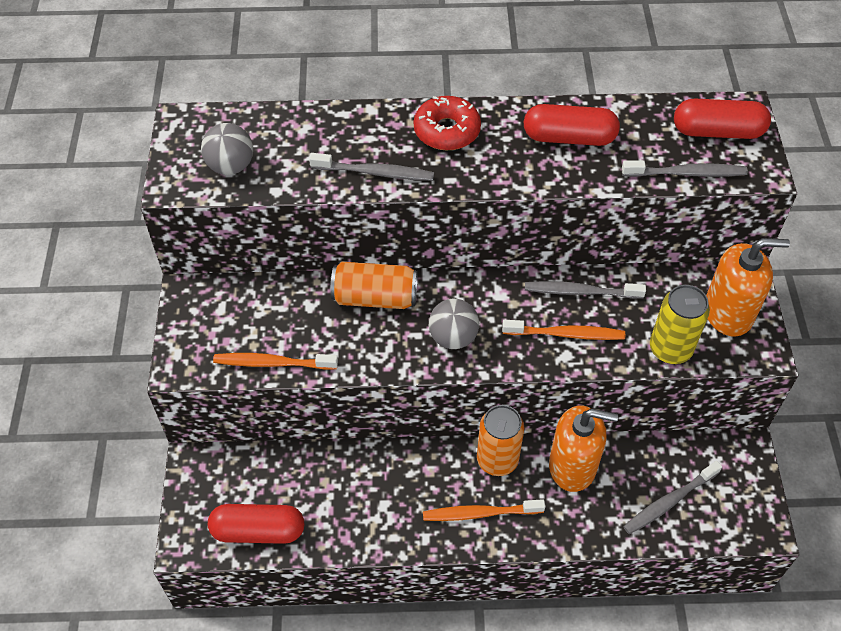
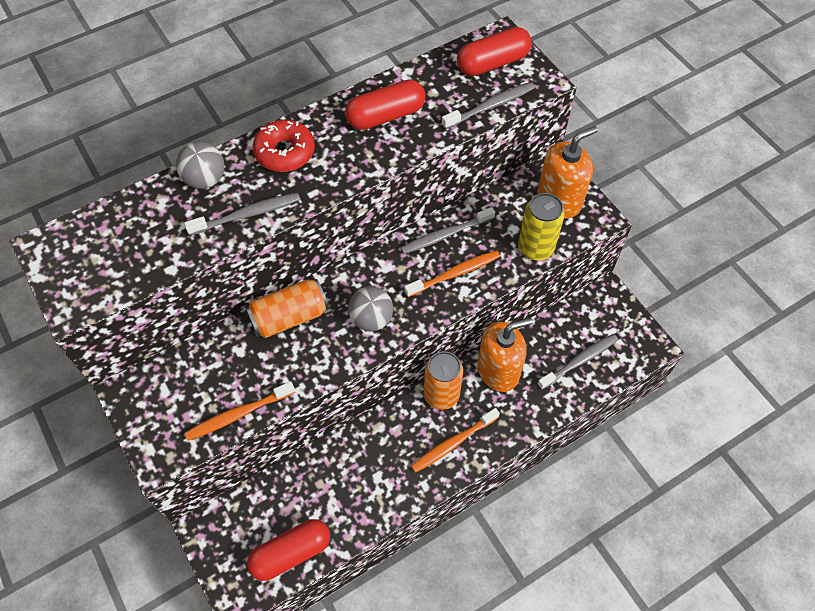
camera: 30 degrees left, 5 degrees up
(231, 166) = (116, 266): grey ball -> grey ball (205, 179)
(669, 501) = (579, 361): grey toothbrush -> grey toothbrush turned 150 degrees counterclockwise

